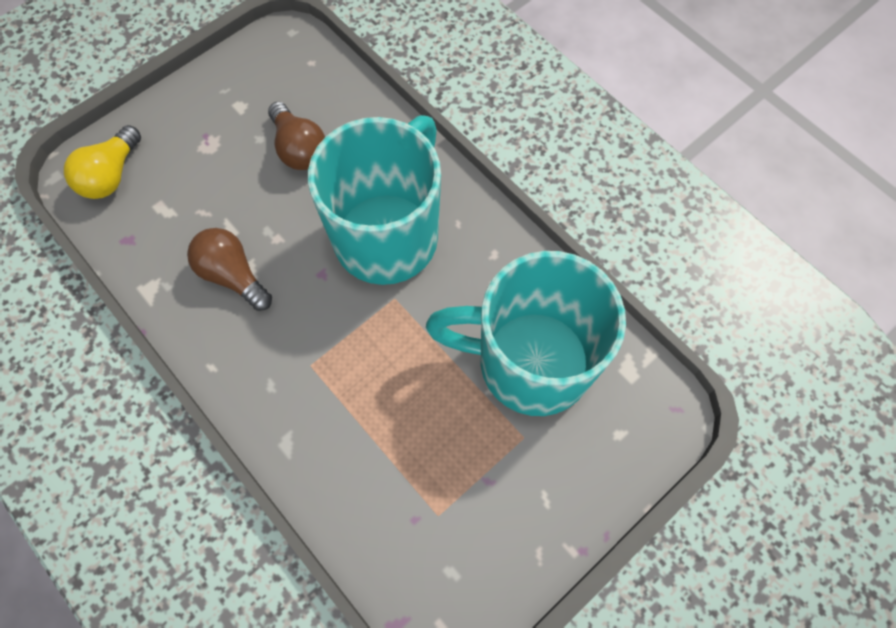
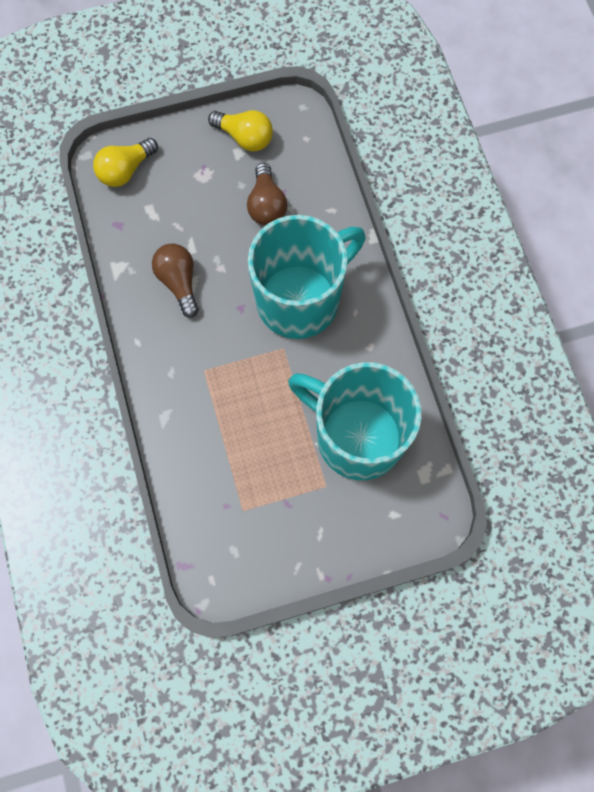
camera: 25 degrees right, 5 degrees up
(240, 87) = (245, 138): none -> yellow light bulb

